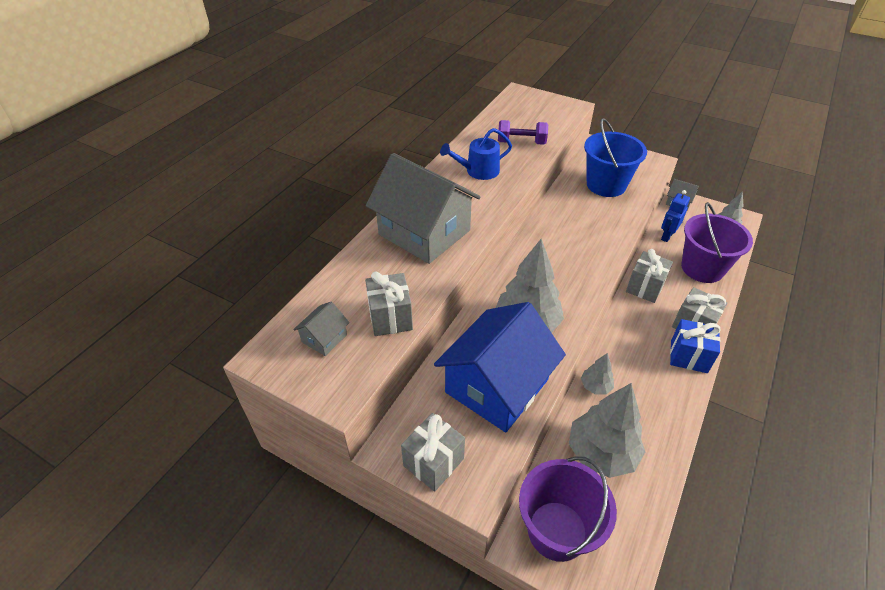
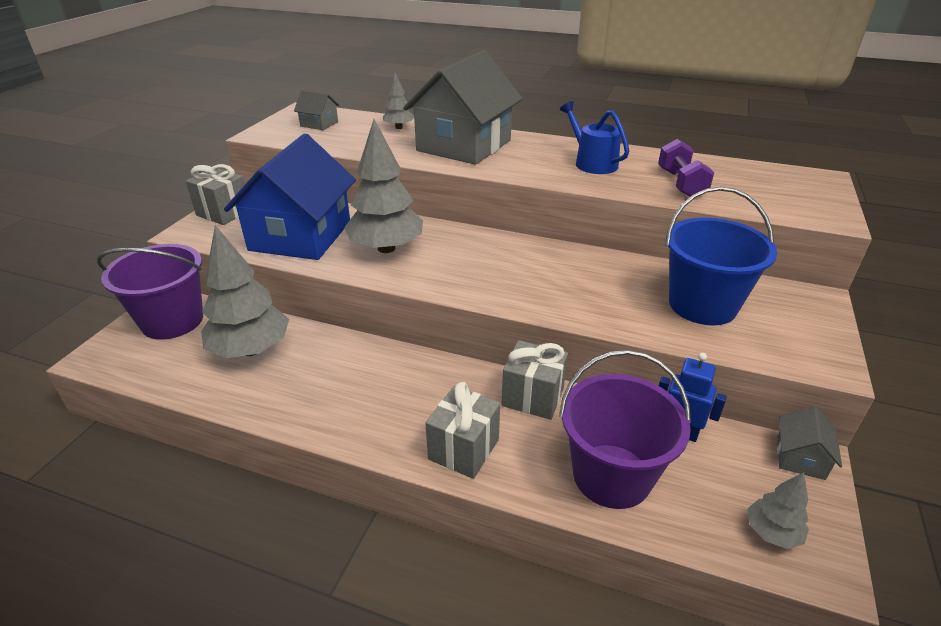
camera: 80 degrees right, 10 degrees down
(390, 317) = (342, 142): grey gift -> none
(496, 386) = (301, 235): blue house -> blue house turned 75 degrees clockwise
(595, 386) = (342, 346): grey tree -> grey tree (398, 127)
(688, 356) = (398, 437): blue gift -> none

